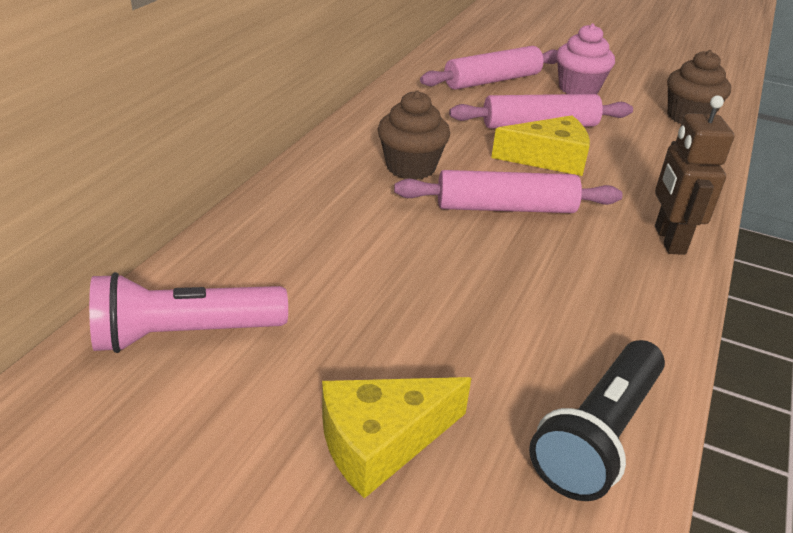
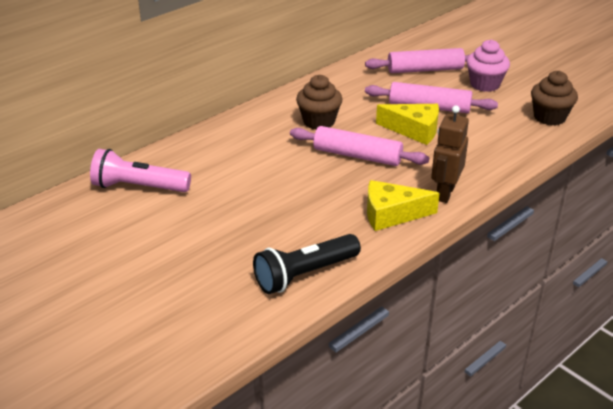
camera: 25 degrees right, 0 degrees up
(381, 442) = (198, 252): yellow cheese -> yellow cheese (391, 214)

